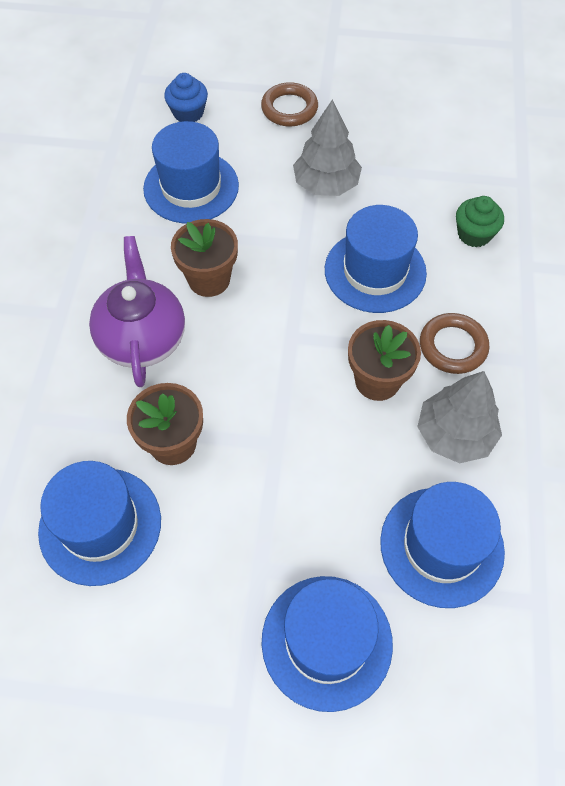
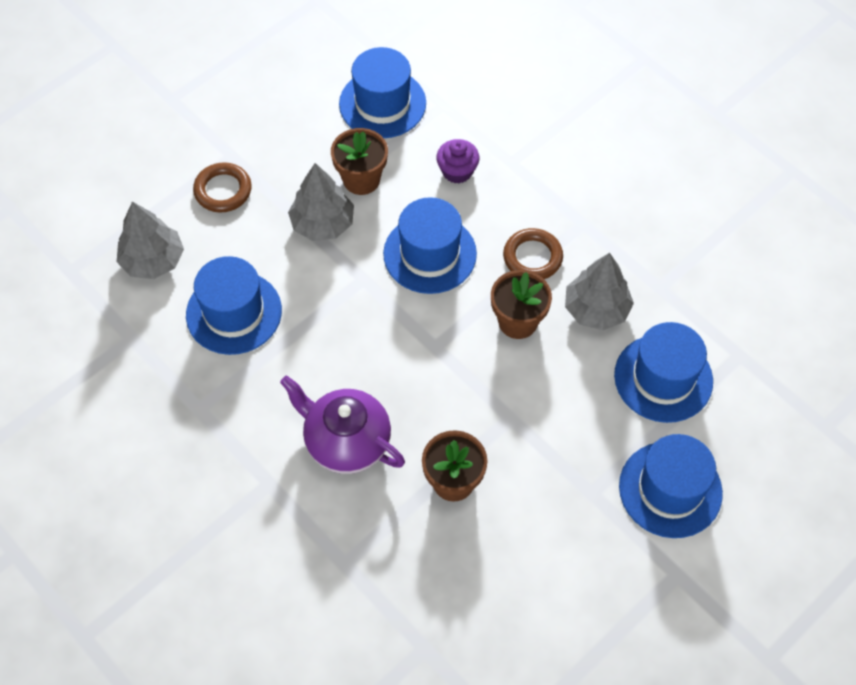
camera: 50 degrees left, 0 degrees up
(100, 525) = (477, 570): blue hat -> blue hat (382, 103)
(188, 113) = (153, 260): blue cupcake -> grey tree
(209, 279) = (335, 362): brown flower pot -> brown flower pot (361, 179)
(474, 234) = (457, 171): green cupcake -> purple cupcake

